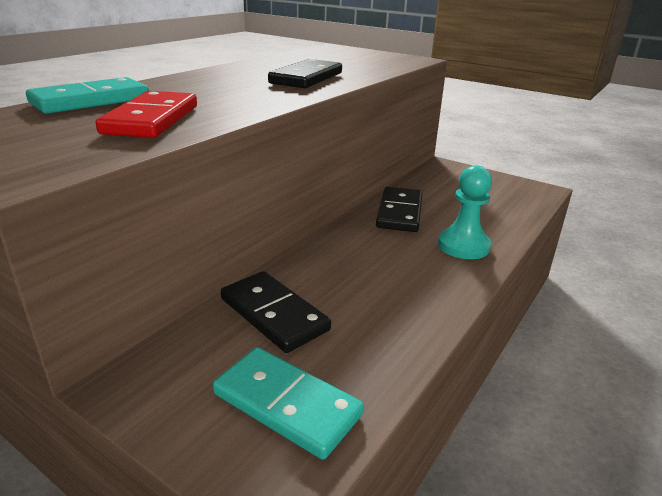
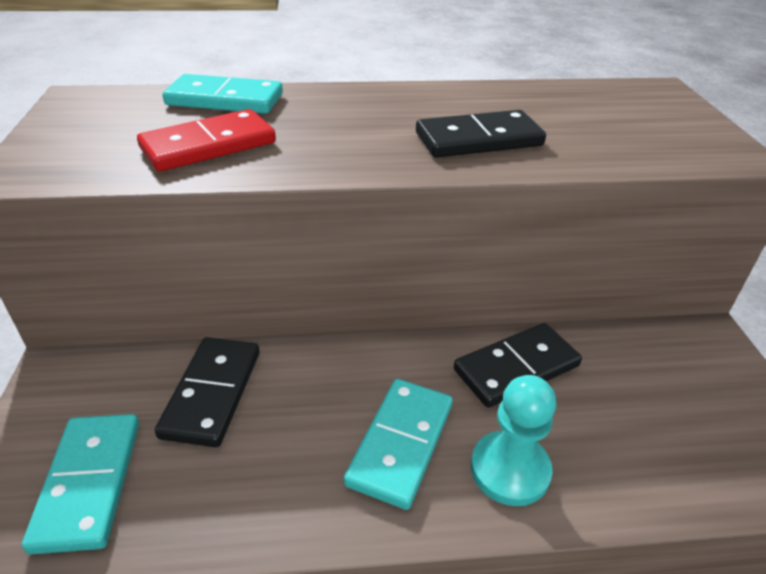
camera: 50 degrees right, 10 degrees up
(409, 266) = (400, 443): none -> turquoise domino

